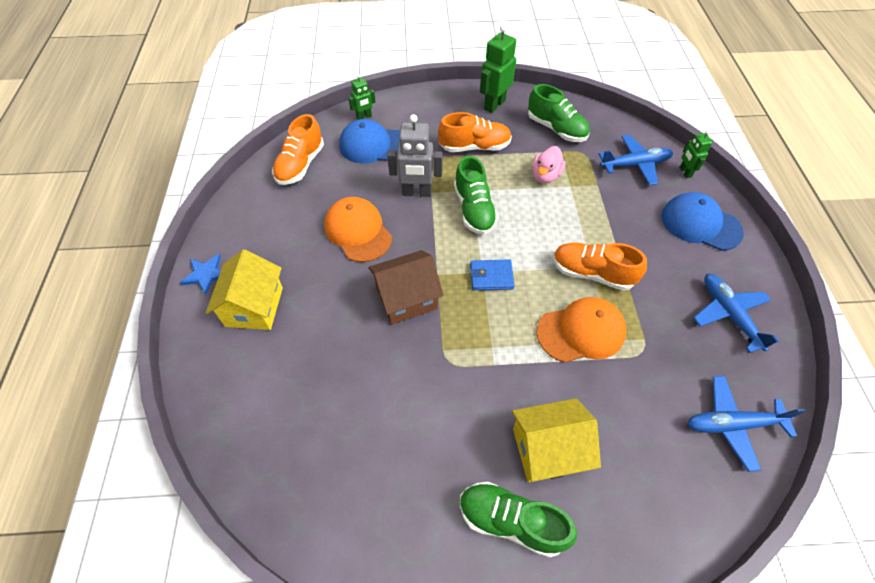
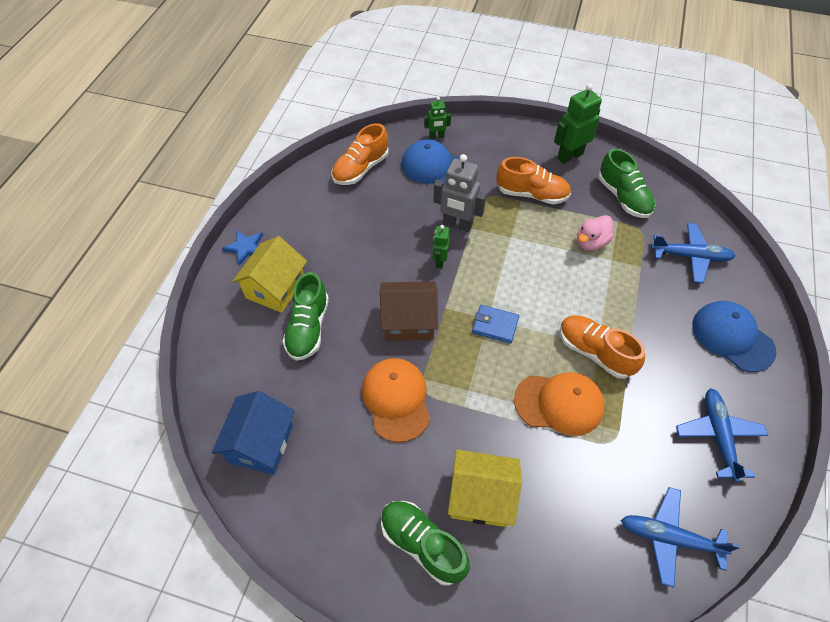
camera: 20 degrees right, 0 degrees up
(299, 477) = (261, 444): none -> blue house
(358, 231) = (389, 246): orange cap -> orange cap (396, 399)
(474, 209) = (505, 256): green shoe -> green shoe (308, 328)
(685, 172) = (741, 279): green robot -> green robot (440, 261)

